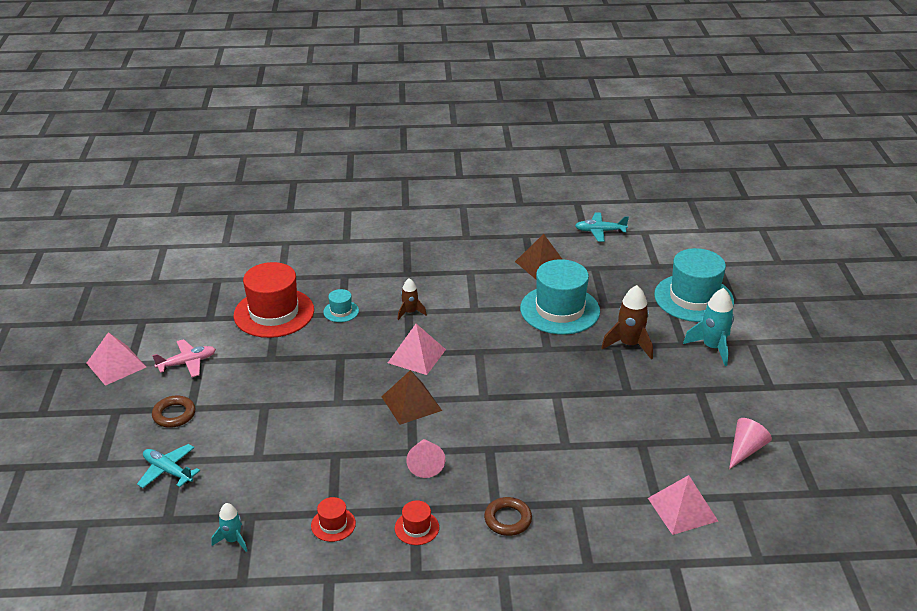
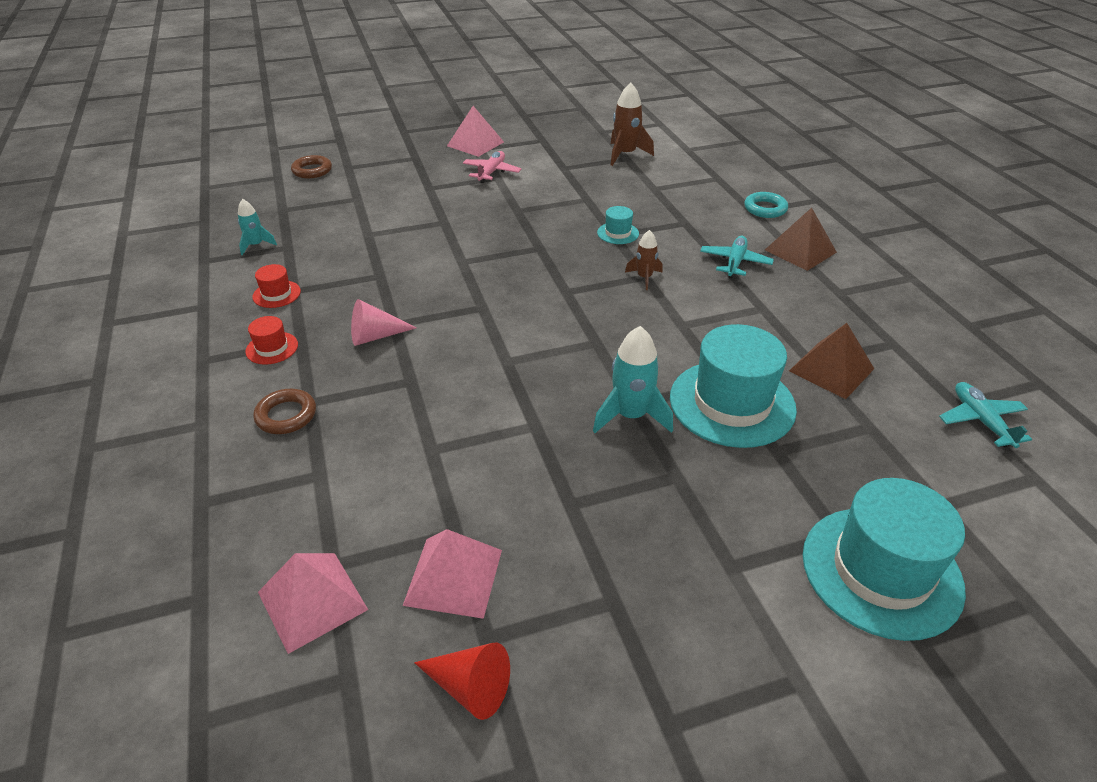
camera: 75 degrees right, 5 degrees up
(168, 471) = (342, 196): turquoise plane -> turquoise plane (735, 262)
(174, 414) = (417, 182): brown ring -> brown ring (312, 170)
(187, 363) = (491, 172): pink plane -> pink plane turned 120 degrees counterclockwise
(274, 313) = (591, 197): red hat -> none
(346, 234) = (765, 209): none -> turquoise ring
(411, 403) = (476, 308): brown pyramid -> brown pyramid (800, 251)
(417, 356) = (564, 297): pink pyramid -> pink pyramid (454, 577)
(629, 345) = (690, 493): brown rocket -> brown rocket (625, 154)
(712, 347) = (744, 613): turquoise rocket -> turquoise rocket (631, 416)
(745, 449) = (470, 687): pink cone -> red cone

